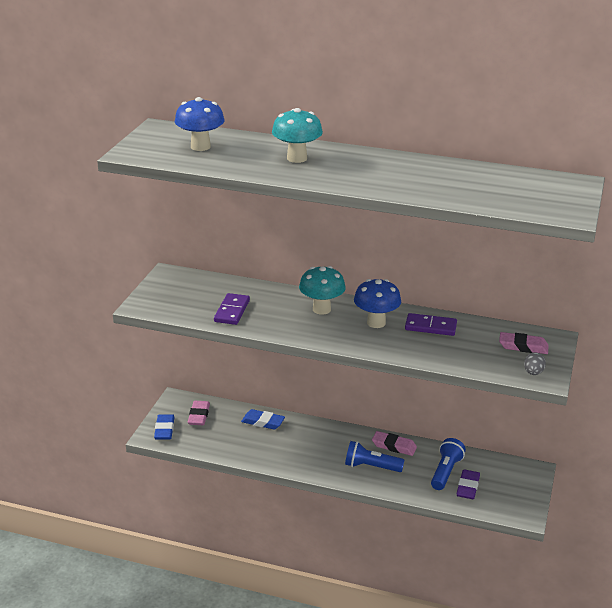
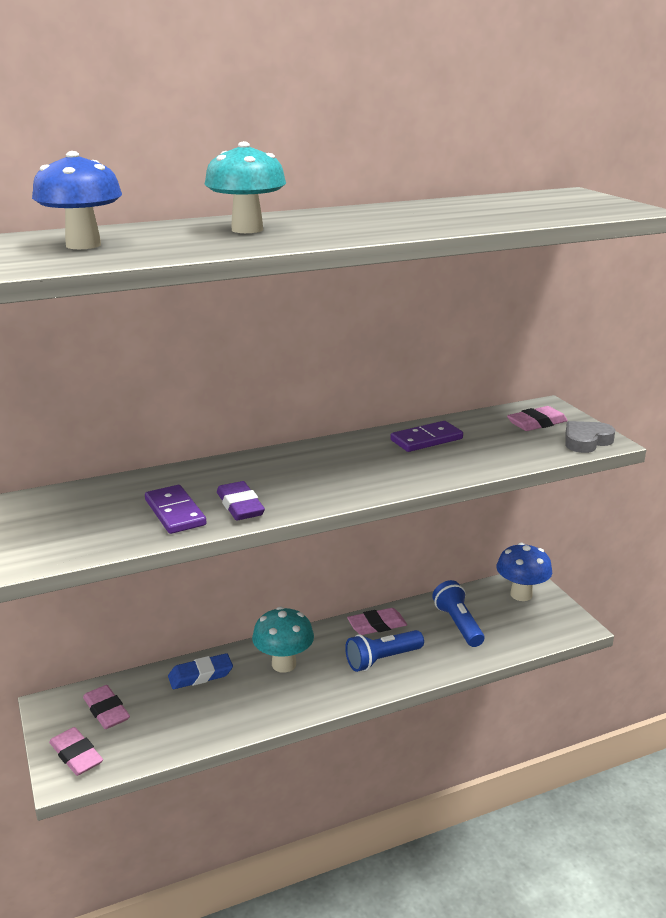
camera: 40 degrees left, 5 degrees down
(164, 429) = (76, 755): blue eraser -> pink eraser
(321, 309) = (285, 467): turquoise mushroom -> turquoise mushroom (284, 664)
(376, 323) = (366, 457): blue mushroom -> blue mushroom (521, 594)
(468, 487) = (497, 628): purple eraser -> purple eraser (240, 506)
(533, 373) = (586, 441): grey egg -> grey heart

